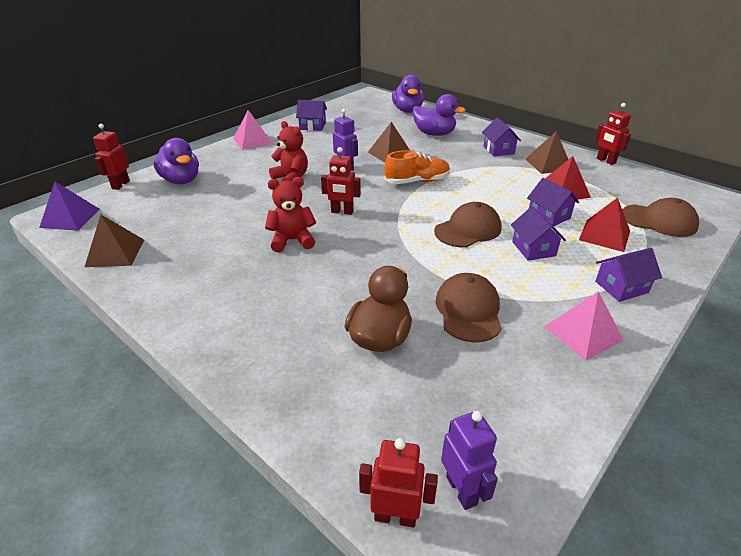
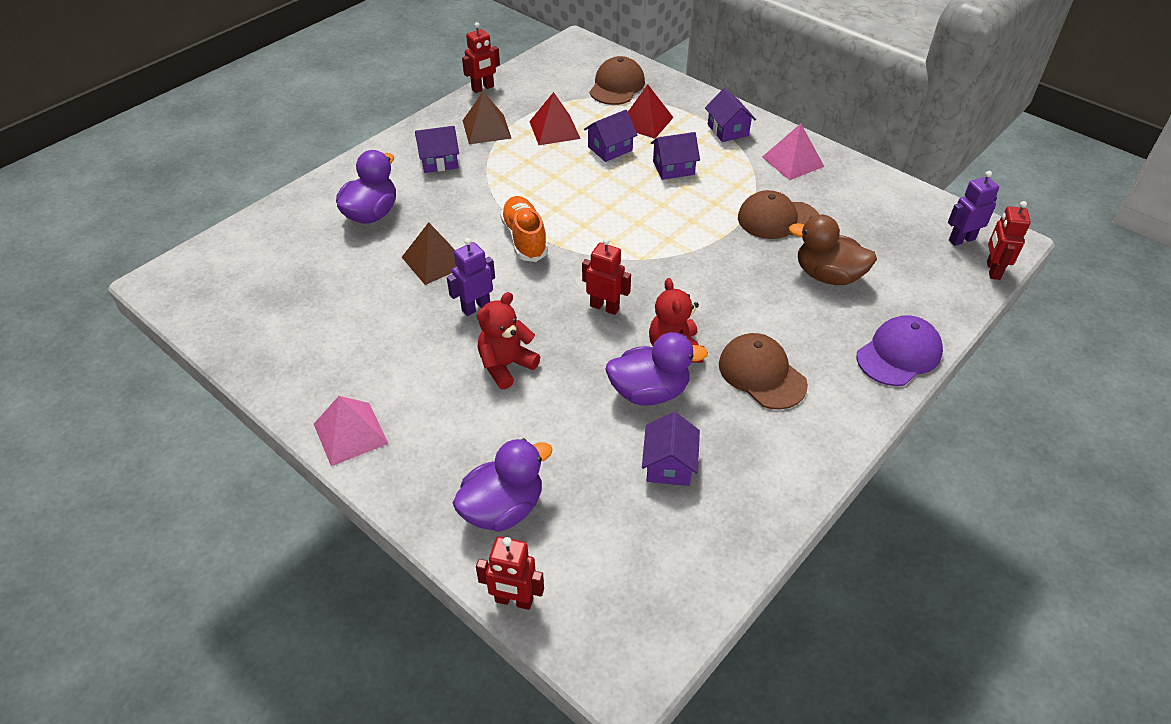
camera: 90 degrees left, 10 degrees up
(70, 218) = (631, 638): purple pyramid -> none
(115, 253) = (722, 535): brown pyramid -> none
(256, 377) = (899, 354): none -> purple cap
(312, 126) = (301, 355): purple house -> purple house (669, 465)
(342, 212) = (604, 307): red robot -> red robot turned 75 degrees counterclockwise
(407, 110) = (265, 237): purple duck -> purple duck (649, 392)
(468, 229) = (640, 206): brown cap -> brown cap (761, 374)

